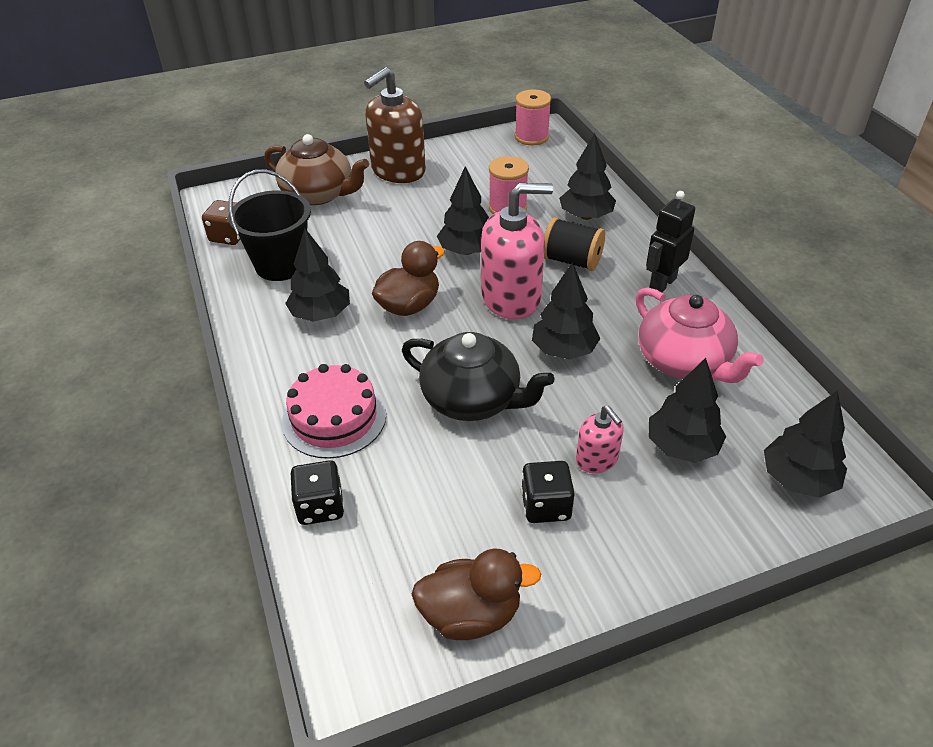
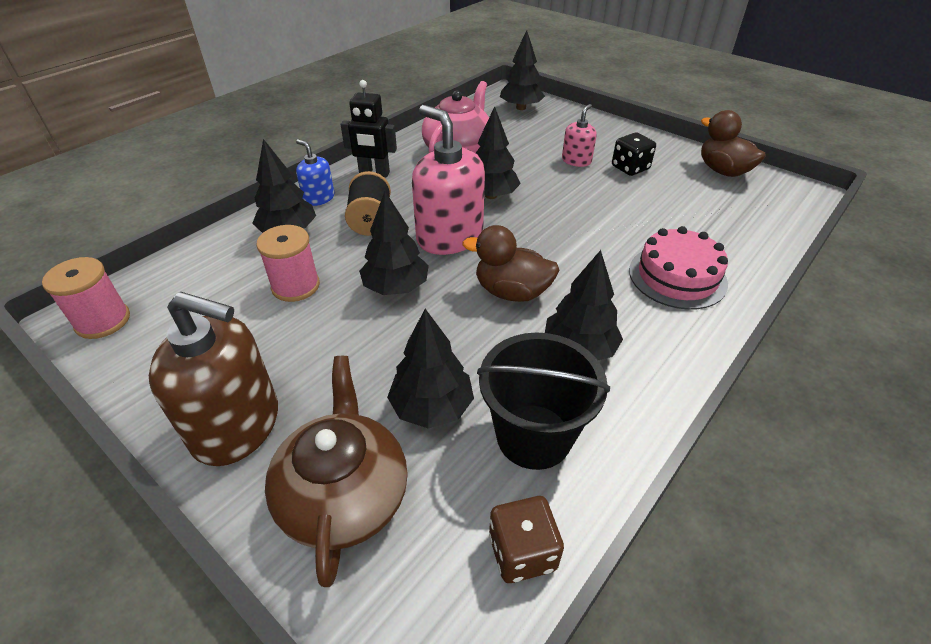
camera: 120 degrees left, 0 degrees up
(320, 506) = (746, 247): black dice -> none
(472, 399) = (582, 218): black teapot -> none
(632, 241) = (319, 198): none -> blue soap dispenser
(682, 446) = (534, 139): black tree -> black tree (432, 407)

